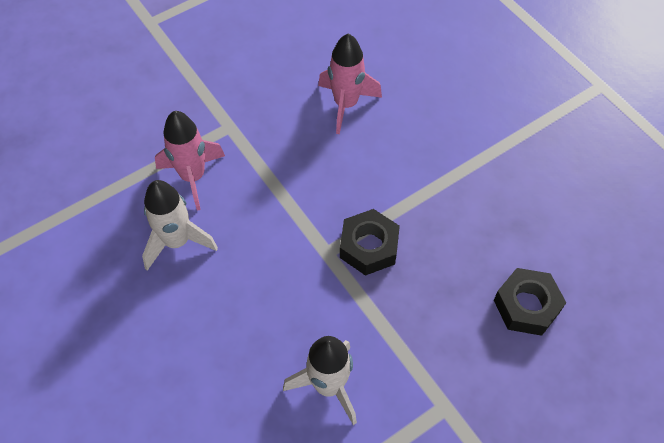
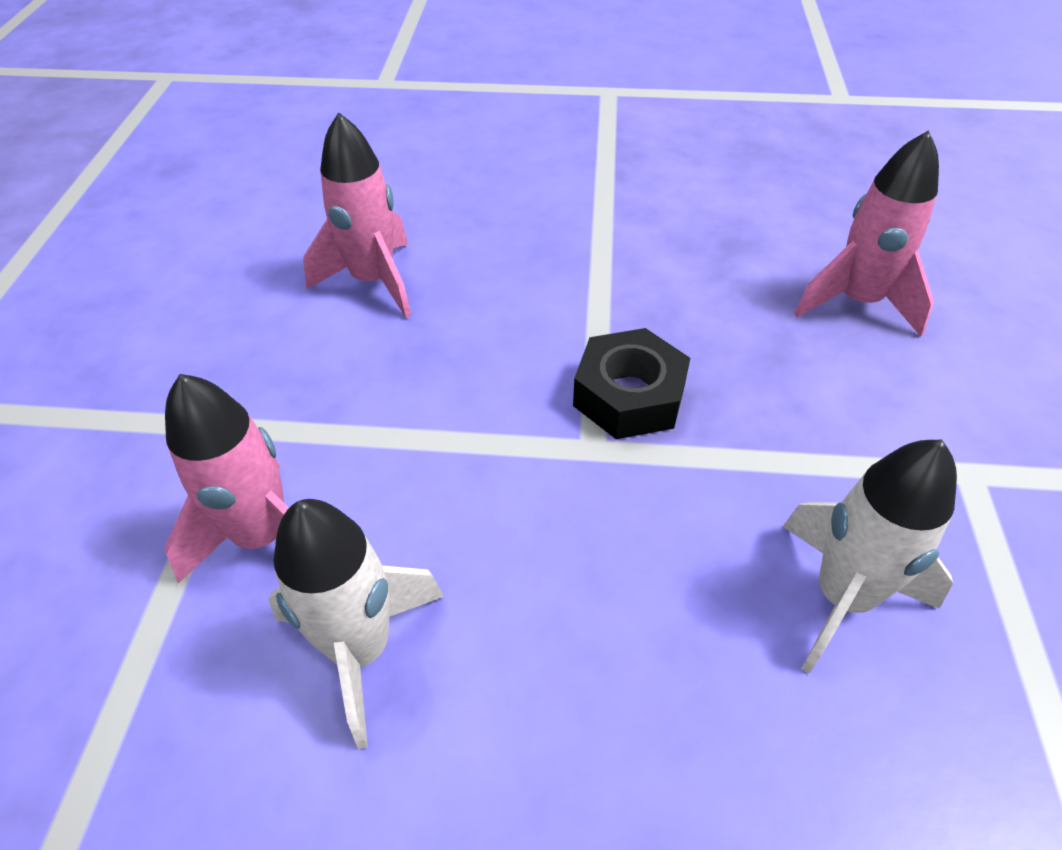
camera: 50 degrees left, 10 degrees down
(526, 306) = (857, 302): black nut -> pink rocket

